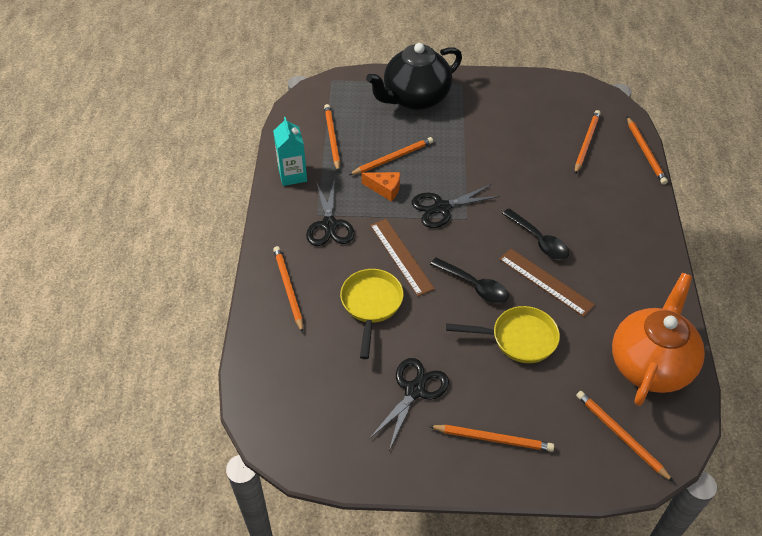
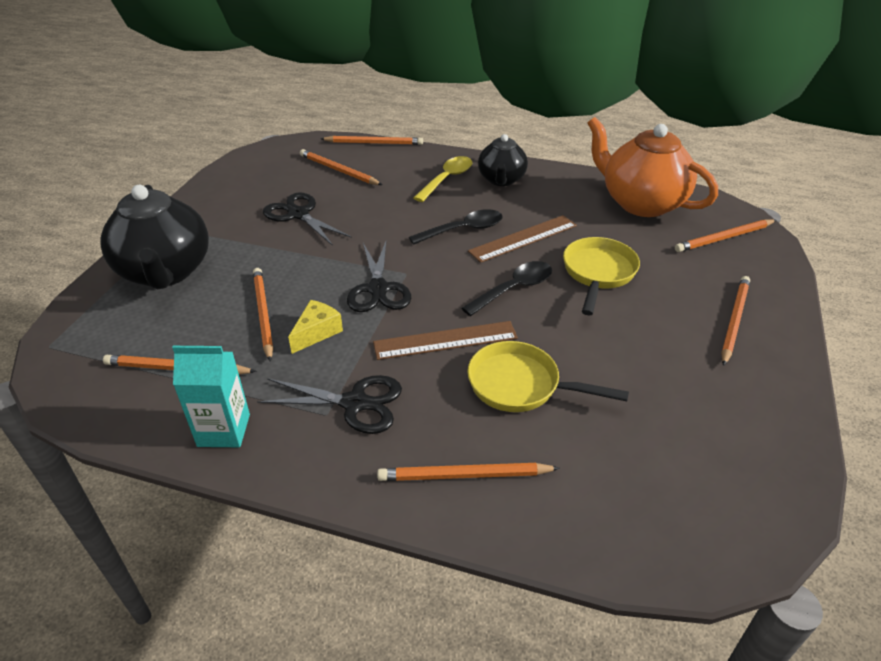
camera: 75 degrees left, 10 degrees down
(385, 189) = (317, 332): orange cheese -> yellow cheese
(414, 390) = (665, 370): black scissors -> black scissors (298, 214)
(612, 214) = (447, 179): none -> yellow spoon
(632, 252) = (501, 180): none -> black teapot

